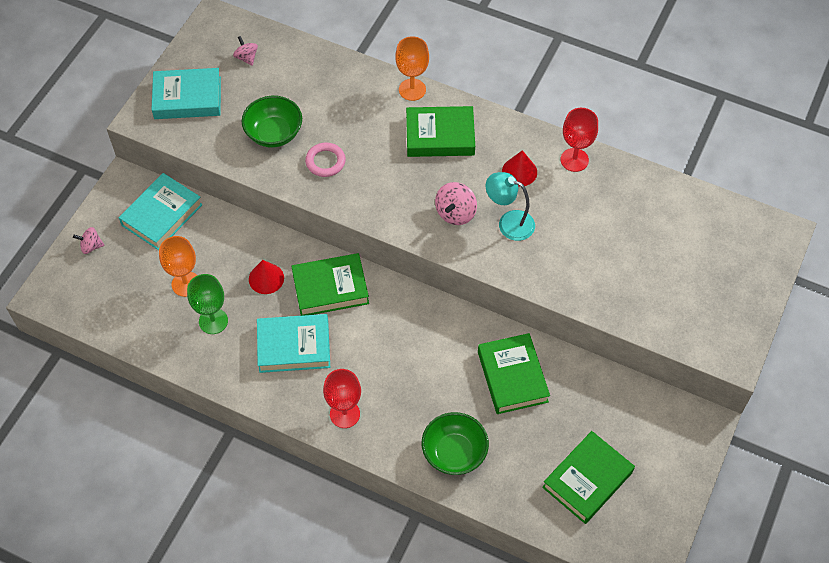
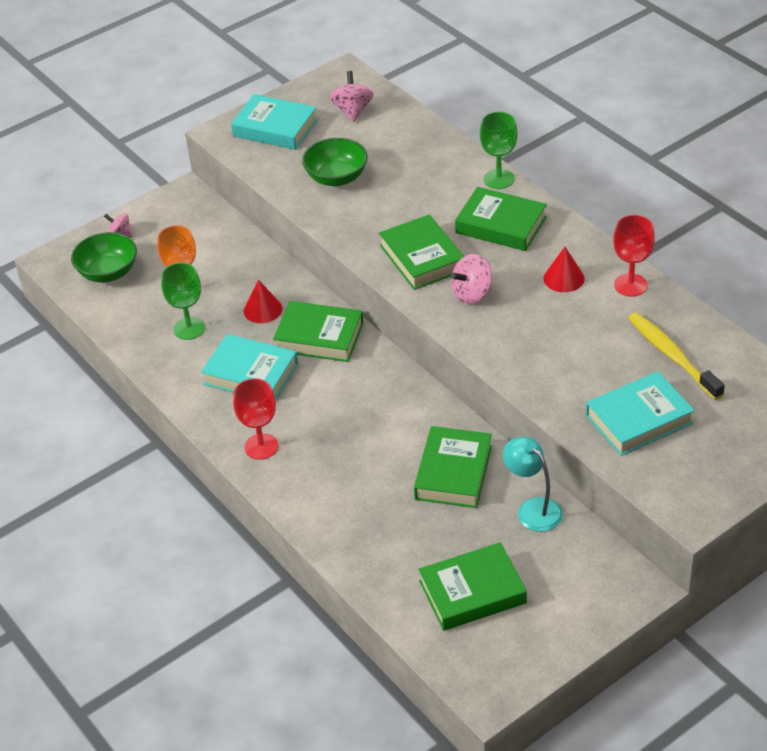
camera: 30 degrees right, 15 degrees down
(162, 215) = (200, 229): turquoise book -> turquoise book (638, 419)
(246, 58) = (353, 111): pink spinning top -> pink spinning top, size x1.54
(325, 162) = (370, 214): pink ring -> none
(394, 191) = (422, 258): none -> green book
(412, 89) = (499, 179): orange goblet -> green goblet
(454, 453) = (348, 518): green bowl -> green bowl (108, 273)
(509, 222) = (522, 318): turquoise lamp -> turquoise lamp (533, 509)
(641, 216) = (672, 356): none -> yellow toothbrush

